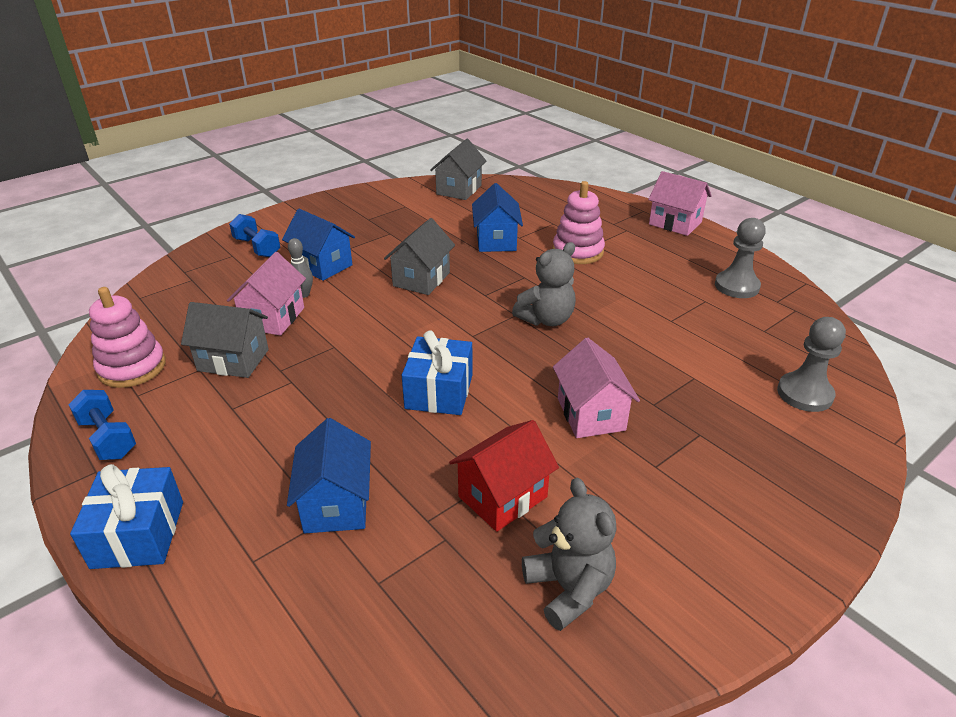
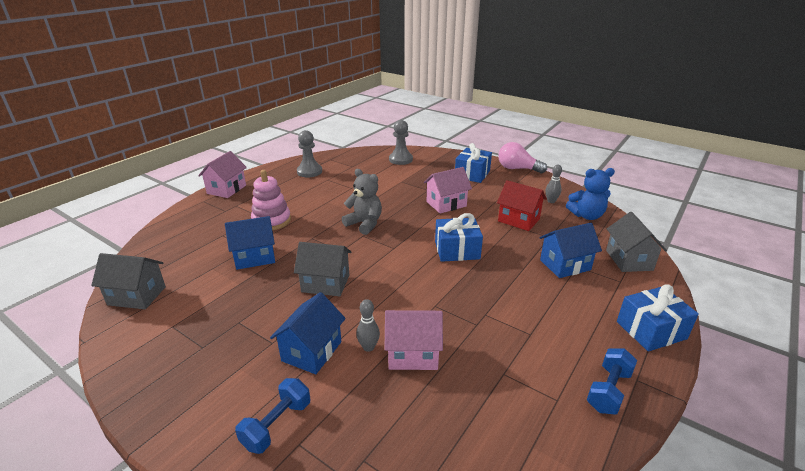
camera: 105 degrees left, 5 degrees down
(132, 367) = (530, 425): pink stacking toy -> none
(233, 360) = (481, 356): grey house -> grey house (629, 260)
(483, 630) = (586, 216): none -> blue teddy bear
(569, 589) = (551, 201): grey teddy bear -> grey bowling pin
(728, 488) = (472, 174): none -> blue gift
(766, 592) = (517, 169): none -> pink light bulb

